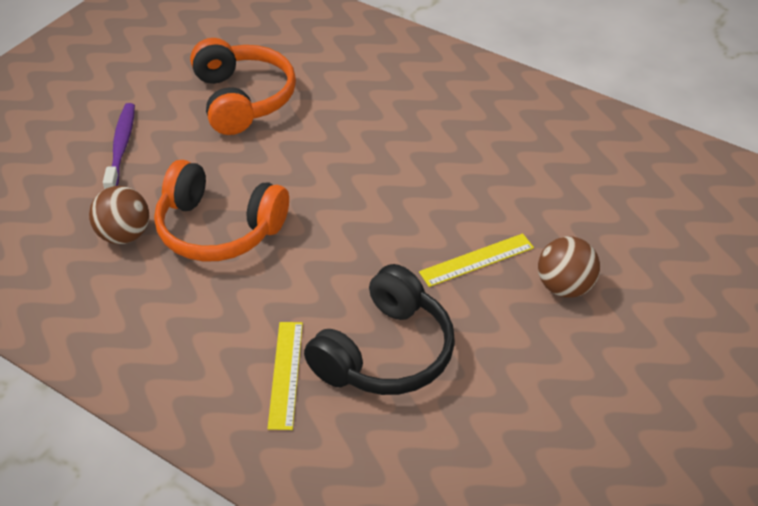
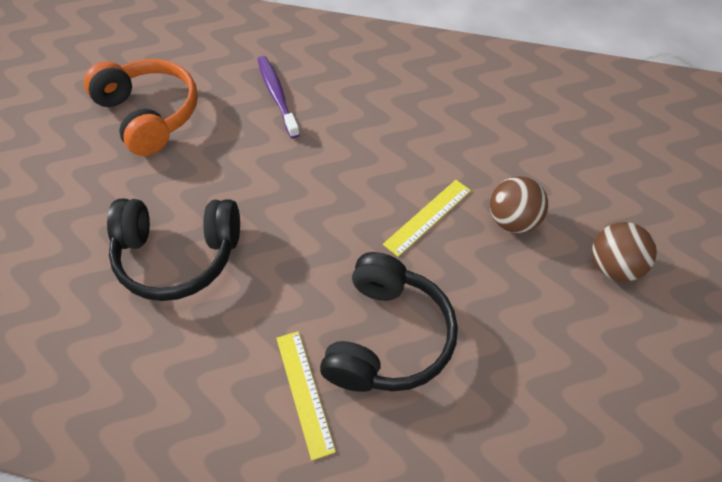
camera: 20 degrees left, 10 degrees up
(121, 147) = (46, 196): purple toothbrush -> purple toothbrush (277, 95)
(124, 235) = (85, 290): brown ball -> brown ball (613, 266)
(218, 229) = (178, 256): orange headphones -> black headphones

